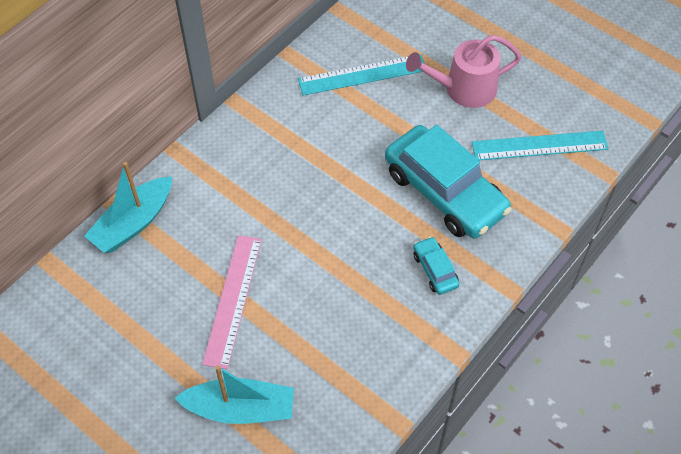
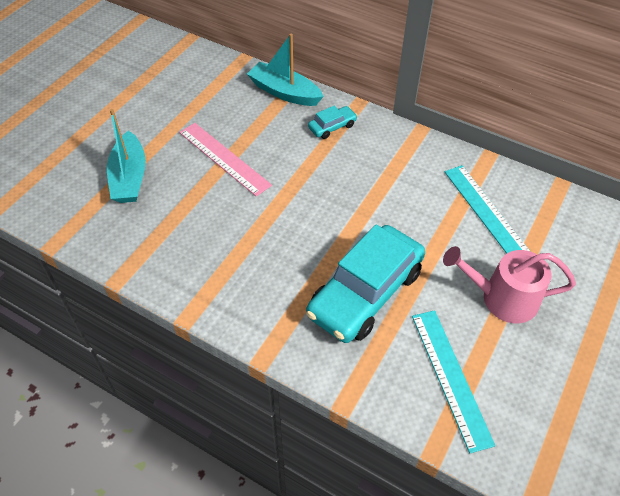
camera: 80 degrees right, 5 degrees down
(232, 300) = (224, 158): pink ruler -> pink ruler turned 45 degrees clockwise
(435, 270) = (274, 293): turquoise car -> turquoise car (332, 127)
(464, 89) = (502, 298): pink watering can -> pink watering can turned 60 degrees counterclockwise

